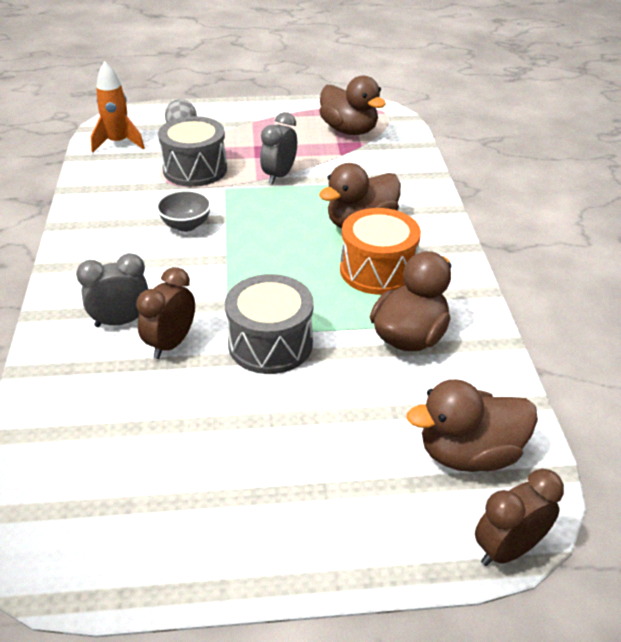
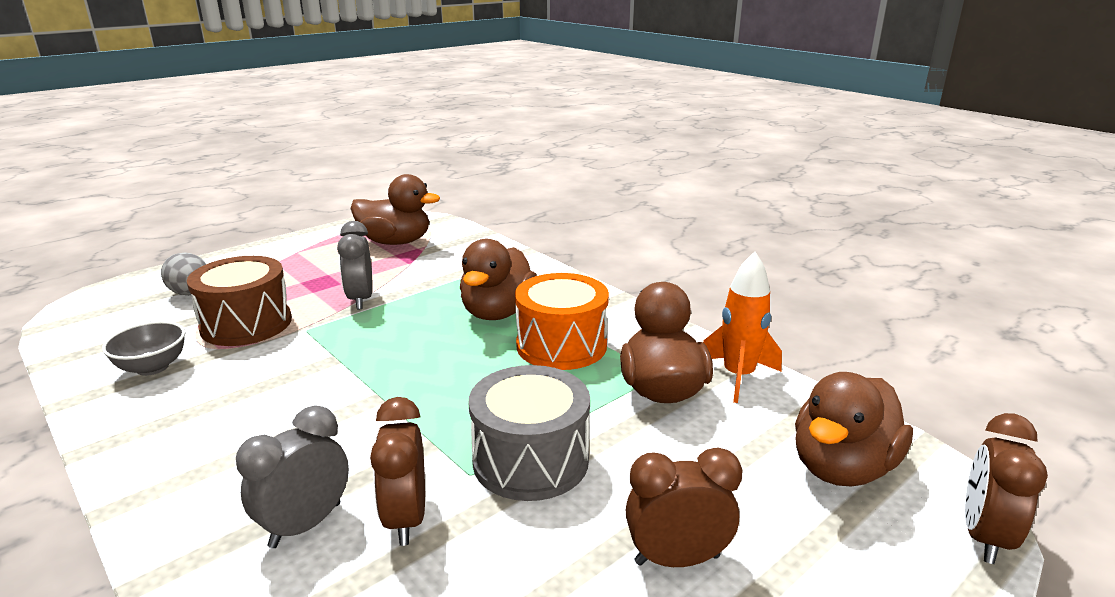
camera: 35 degrees left, 15 degrees down
(118, 143) = (105, 329): orange rocket -> orange rocket (738, 376)
(186, 225) = (292, 382): grey bowl -> grey bowl (152, 367)
(195, 169) = (246, 324): grey drum -> brown drum
(289, 446) = (677, 559): none -> brown clock

